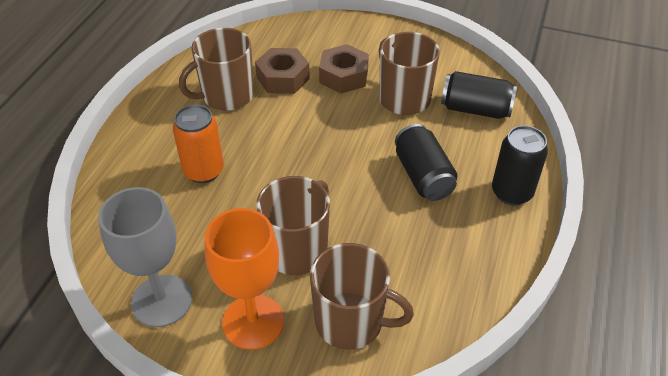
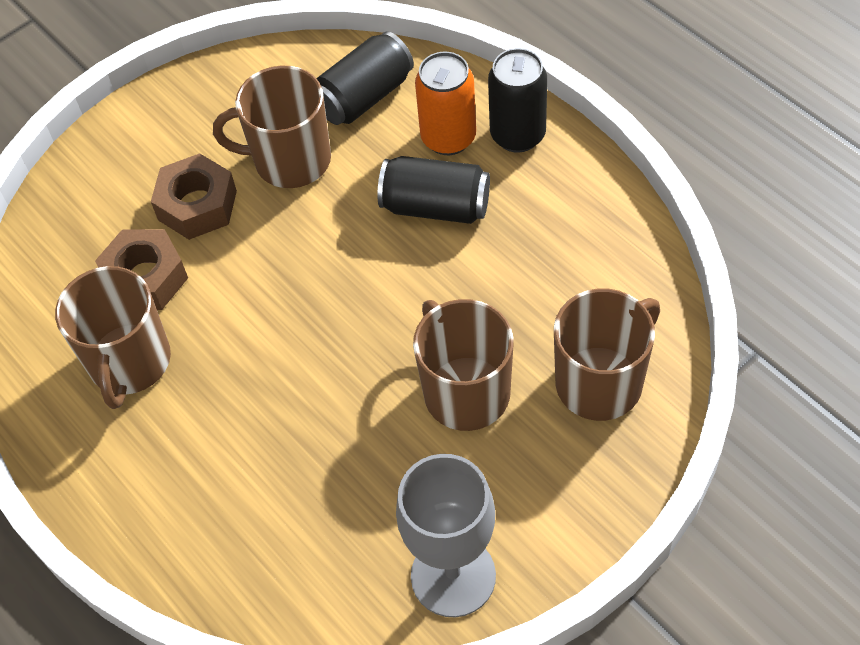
camera: 55 degrees left, 10 degrees up
(204, 171) = (260, 447): orange can -> orange can (448, 138)
(253, 322) = (544, 483): orange goblet -> none

